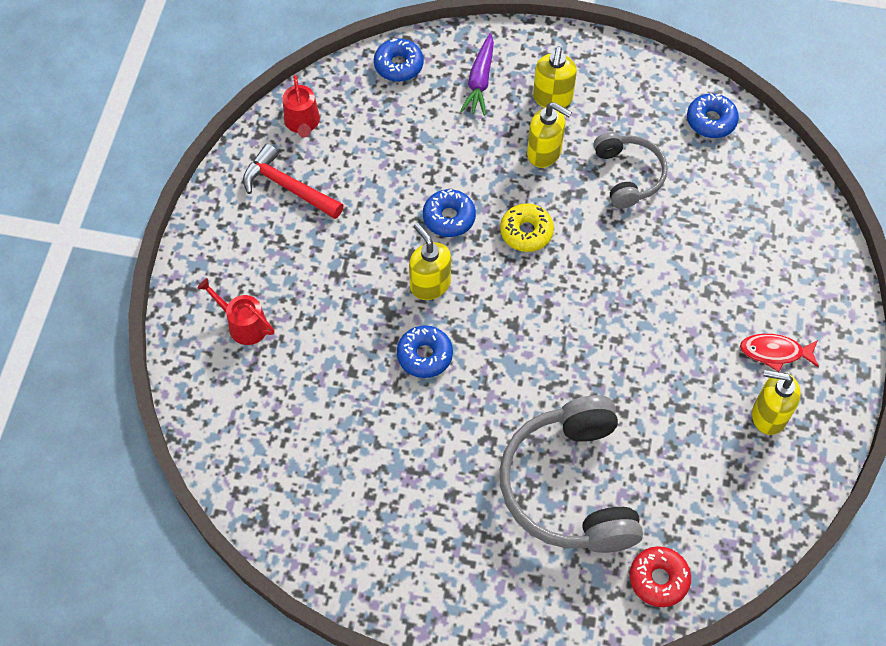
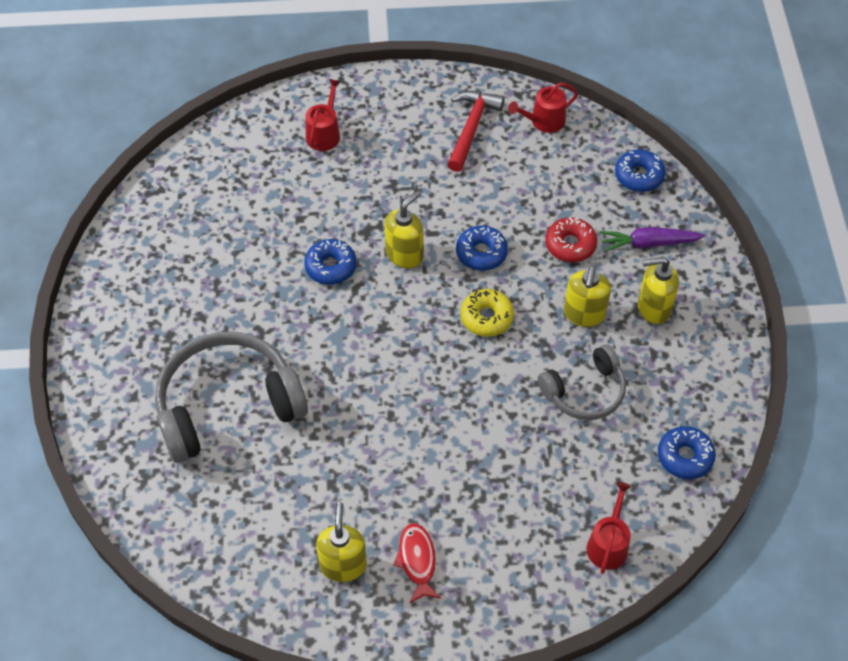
camera: 75 degrees right, 5 degrees down
(658, 579) = (151, 494): red donut -> red donut (570, 245)
(784, 200) = (608, 544): none -> red watering can

